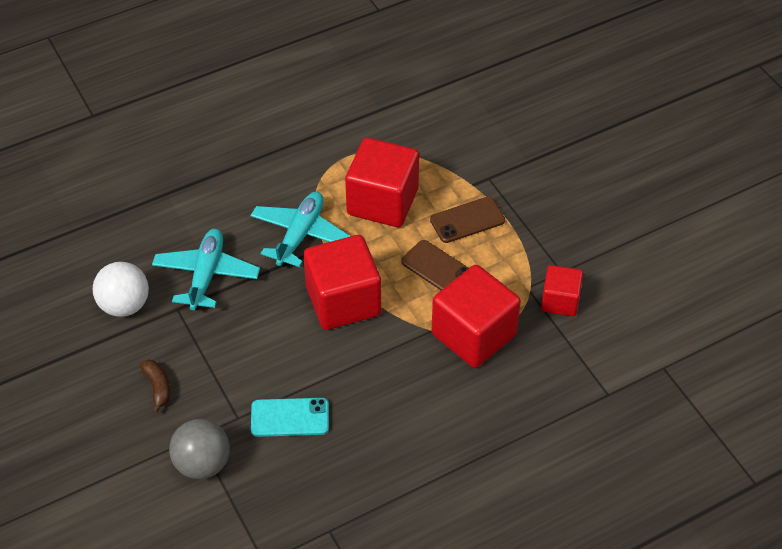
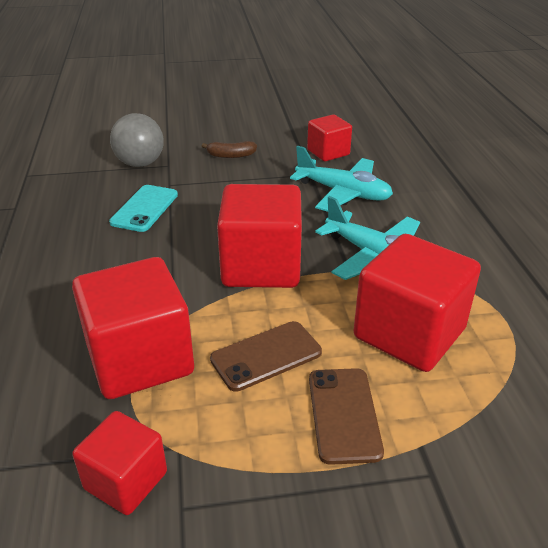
camera: 110 degrees right, 15 degrees down
(124, 305) = (328, 152): white ball -> red cube

